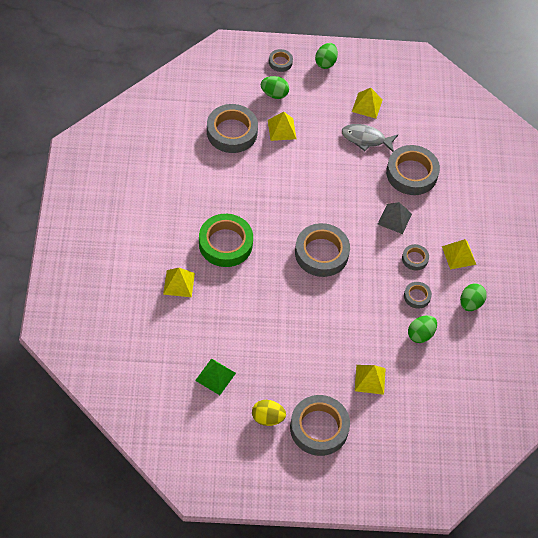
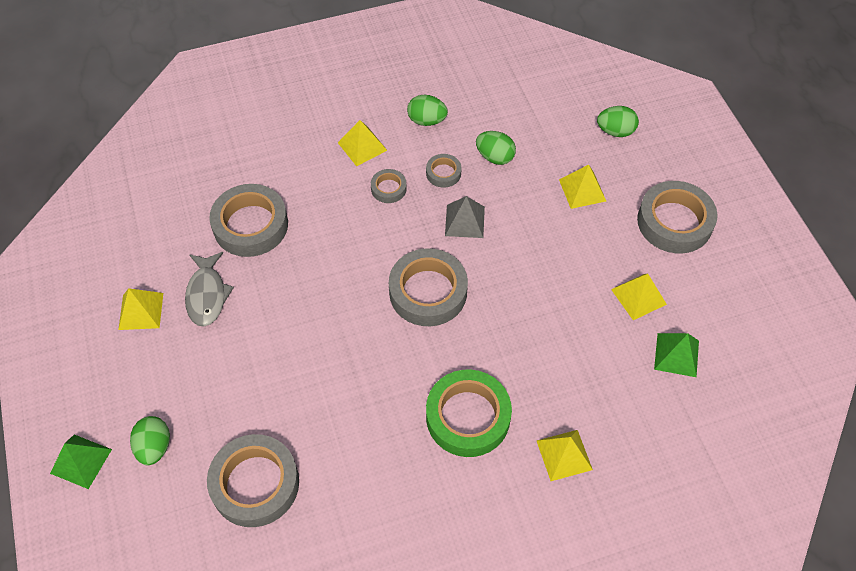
camera: 105 degrees left, 0 degrees up
(267, 418) = (695, 278): yellow egg -> none
(280, 62) = (81, 461): grey tape -> green pyramid
(282, 129) = (225, 412): yellow pyramid -> yellow pyramid (638, 296)
(325, 62) = (65, 393): green egg -> green egg (615, 131)
(394, 219) = (334, 225): grey pyramid -> grey pyramid (464, 221)

